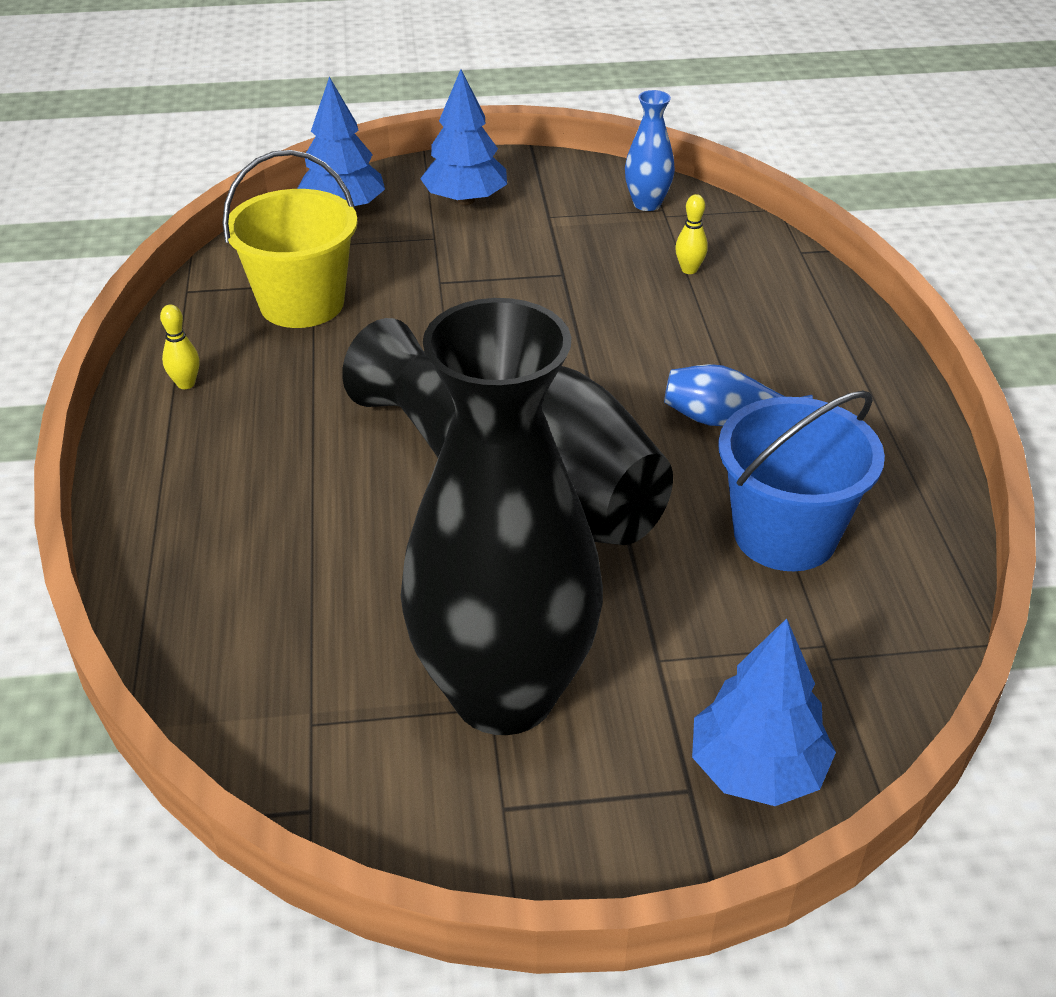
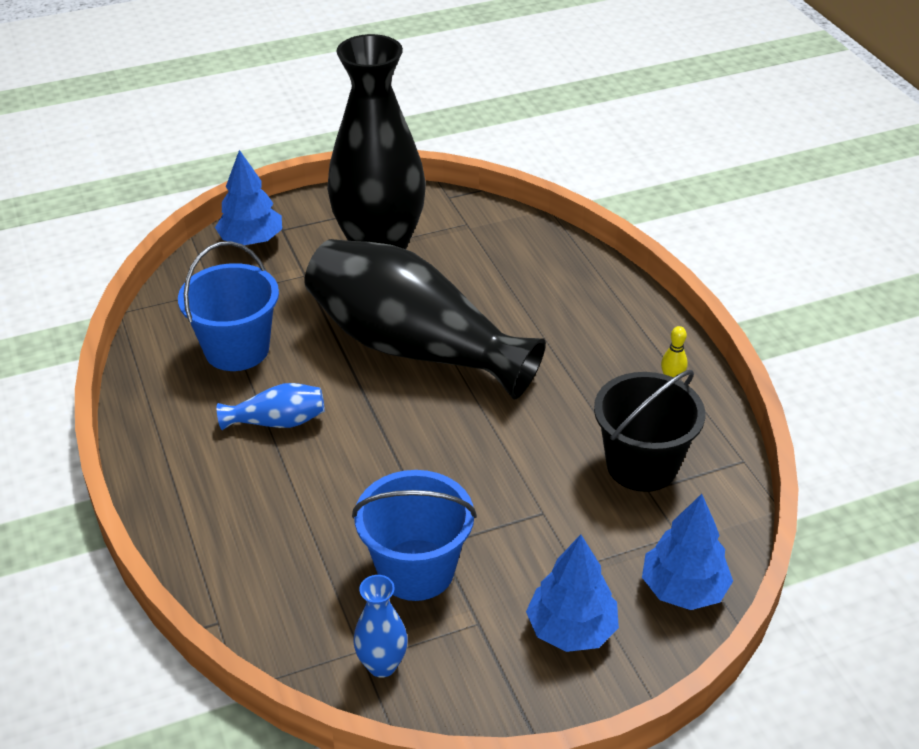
camera: 165 degrees right, 0 degrees up
(302, 303) = (641, 465): yellow bucket -> black bucket
(594, 258) = (416, 570): none -> blue bucket
(689, 270) = (324, 572): yellow bowling pin -> none

